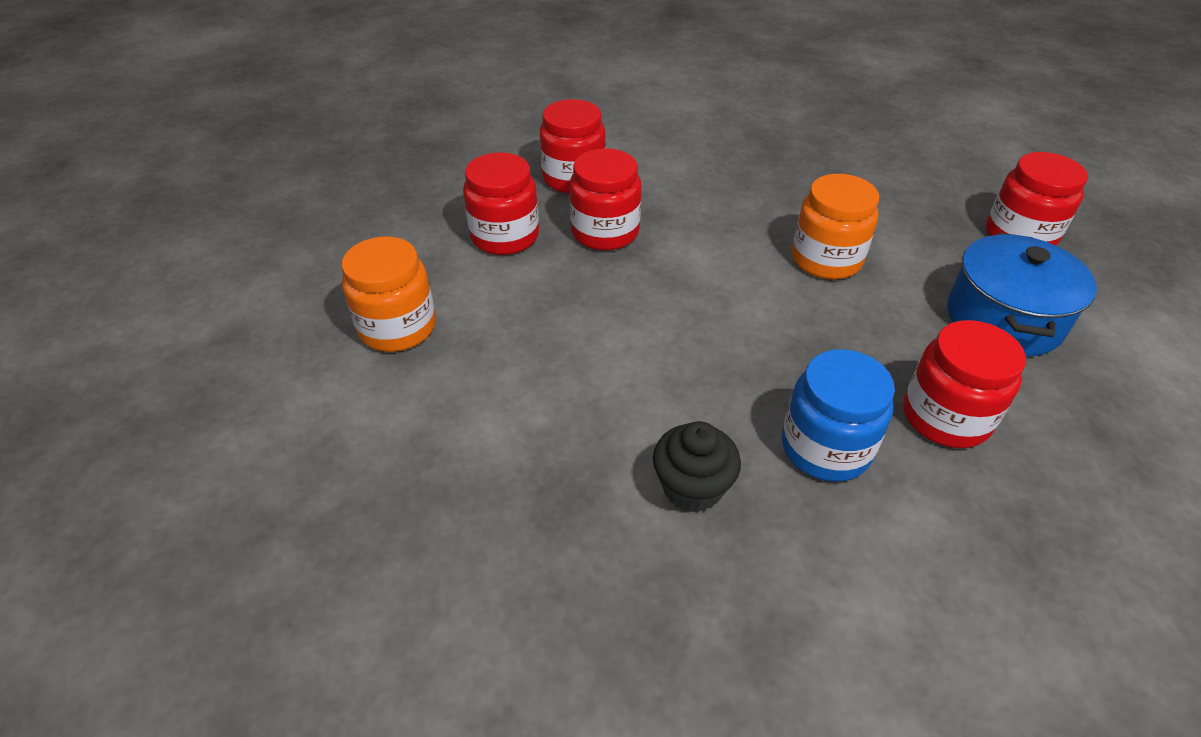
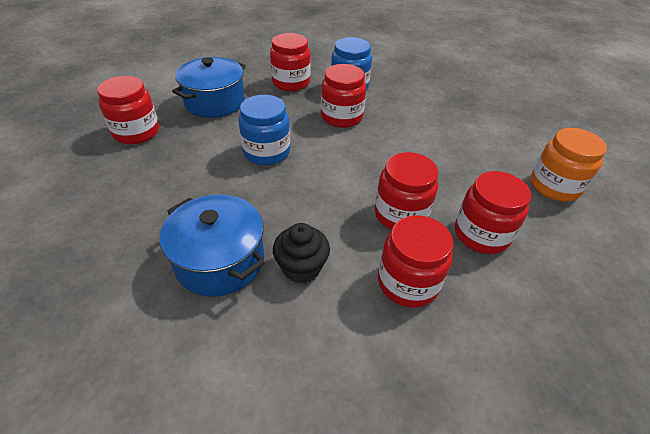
camera: 160 degrees left, 0 degrees up
(692, 488) = (411, 90): black cupcake -> black cupcake (301, 267)
(753, 151) = (220, 260): none -> blue pot
(777, 357) = (341, 117): none -> red jar
(826, 259) = (266, 152): orange jar -> blue jar

